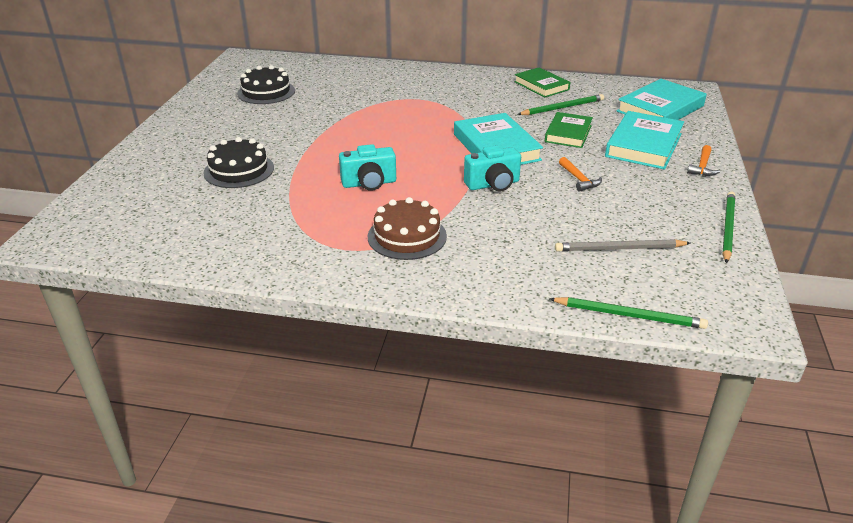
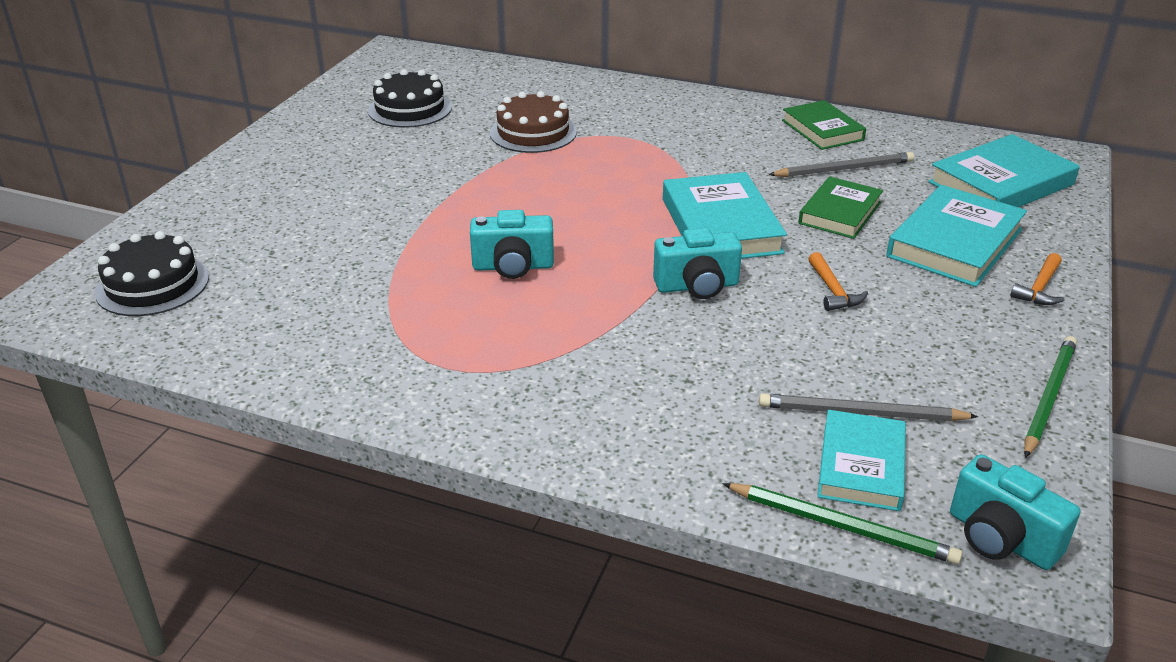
camera: 10 degrees right, 0 degrees up
(239, 170) = (334, 228): black cake -> black cake (152, 284)
(407, 236) = (542, 357): brown cake -> brown cake (533, 132)
(562, 108) = (844, 169): green pencil -> grey pencil
(629, 279) = (861, 466): none -> turquoise book
(725, 311) = (1000, 538): none -> turquoise camera

